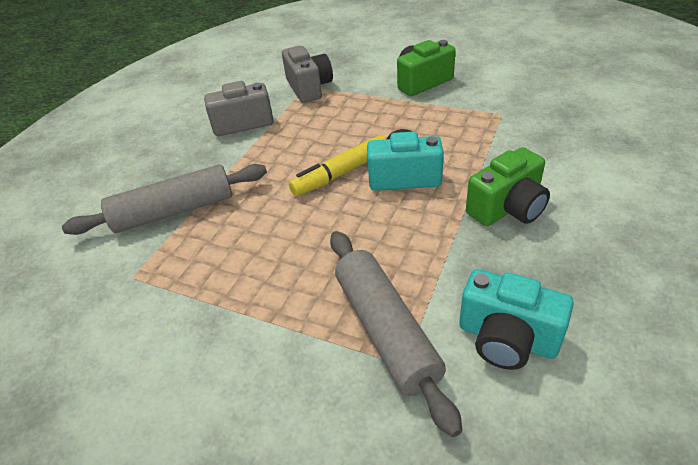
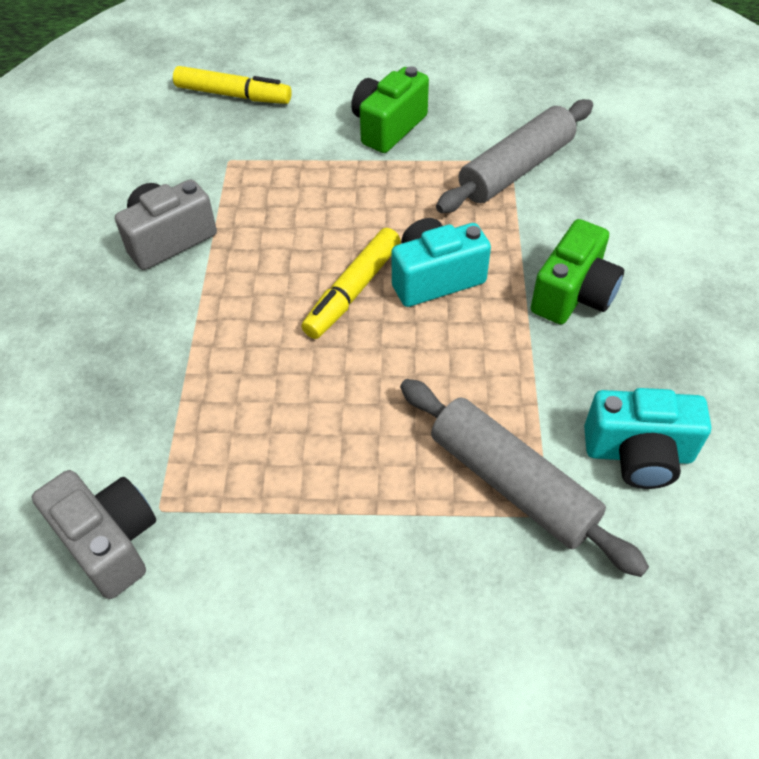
camera: 25 degrees left, 10 degrees up
(174, 211) = (155, 401): grey rolling pin -> grey rolling pin (516, 169)
(309, 88) = (234, 162): grey camera -> grey camera (109, 542)
(331, 53) = (233, 95): none -> yellow marker

